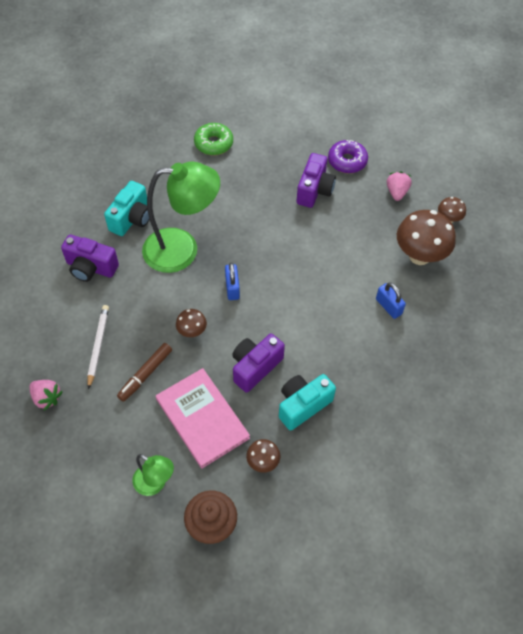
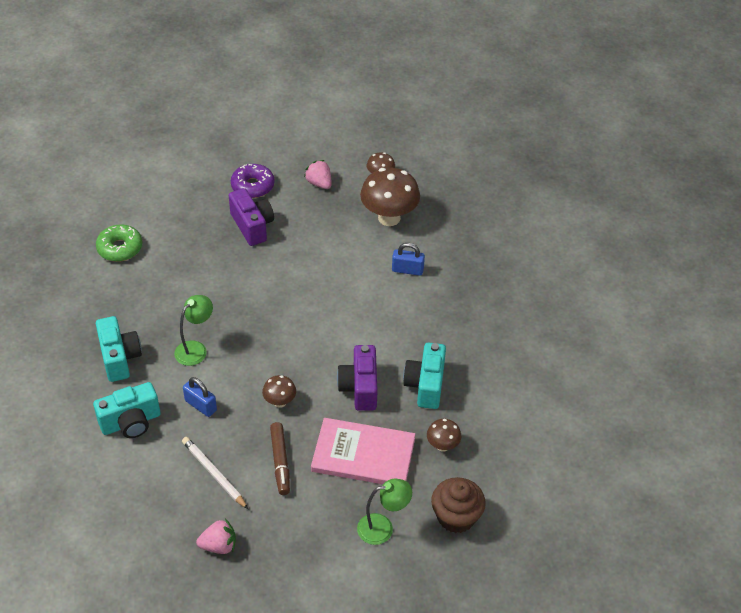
camera: 45 degrees left, 10 degrees down
(91, 268) = (131, 422): purple camera -> turquoise camera
(182, 249) = (195, 349): green lamp -> green lamp, size x0.51
(232, 288) = (273, 346): blue padlock -> blue padlock (201, 405)

